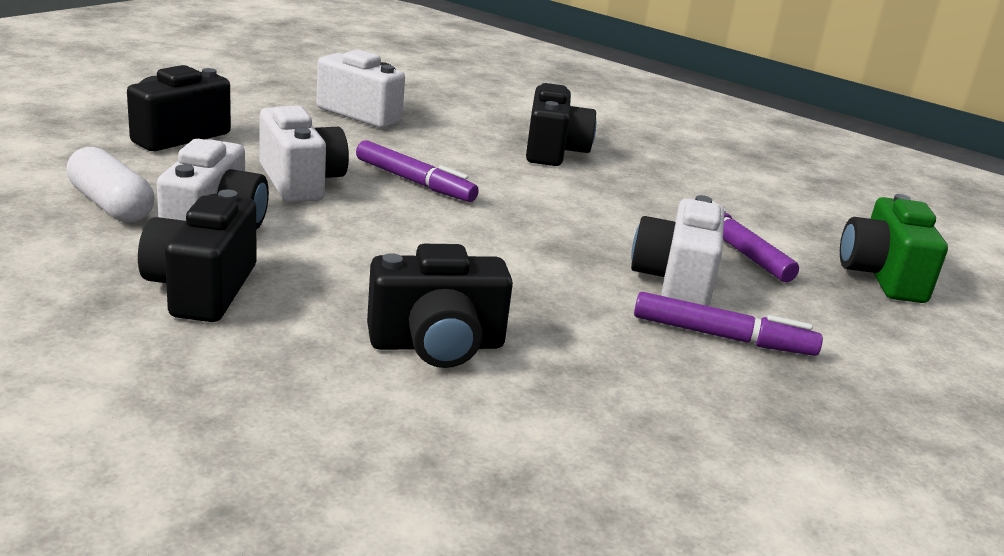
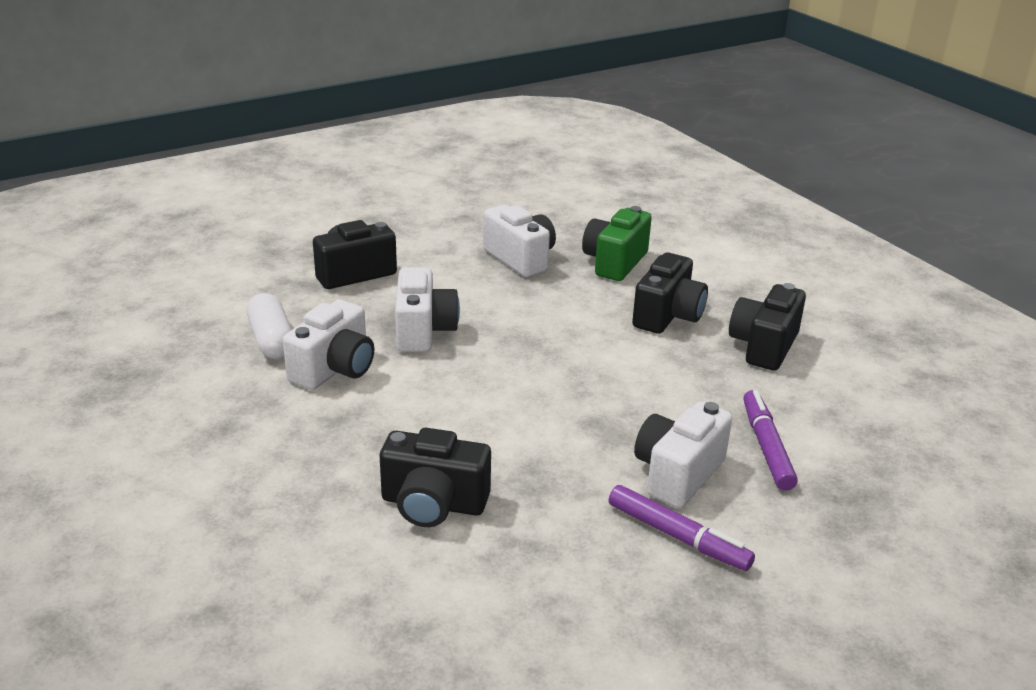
camera: 25 degrees right, 5 degrees up
(201, 289) = (294, 427): black camera -> black camera (763, 346)
(414, 182) = (517, 339): purple marker -> none
(881, 276) = (894, 498): green camera -> green camera (614, 262)

